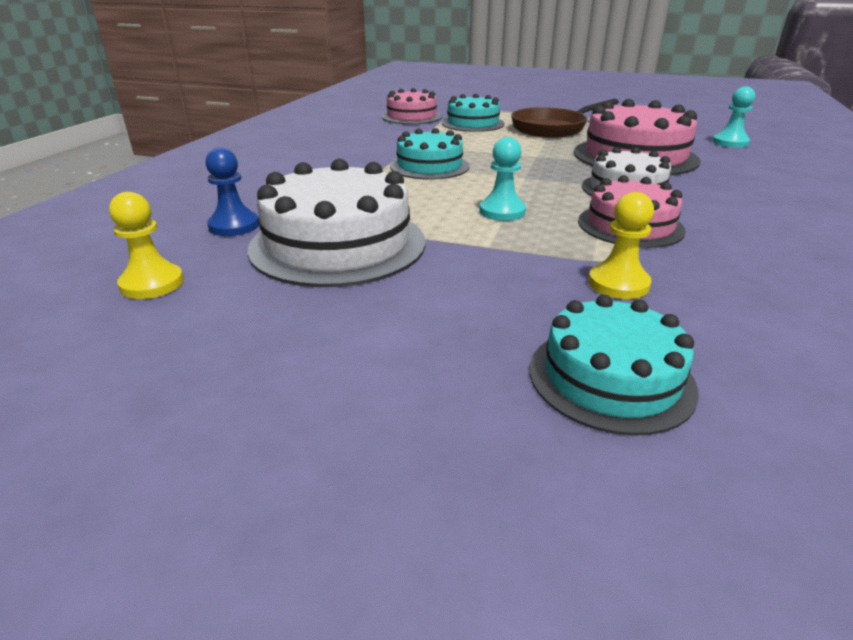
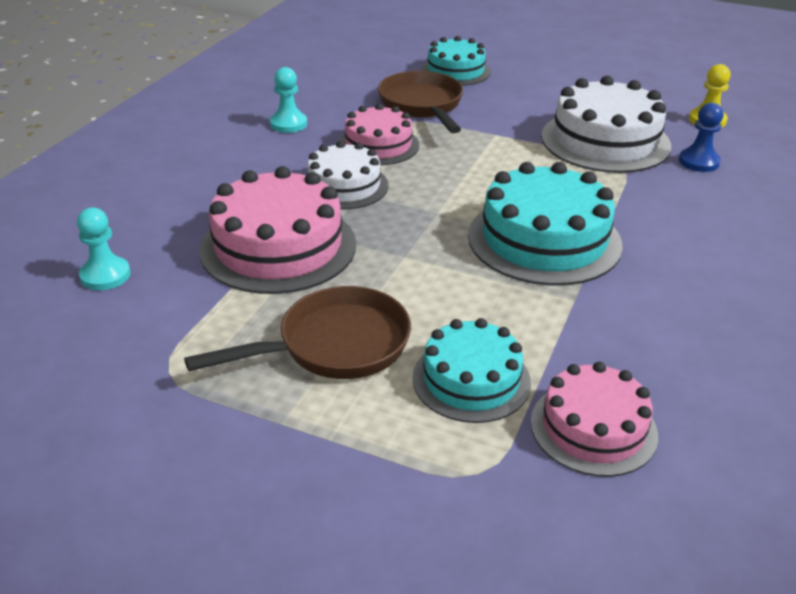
camera: 175 degrees left, 5 degrees up
(429, 166) = (544, 239): turquoise cake -> turquoise cake, size x1.59
(502, 212) = (476, 165): turquoise pawn -> turquoise pawn (288, 124)
(618, 284) = (422, 106): yellow pawn -> brown pan

